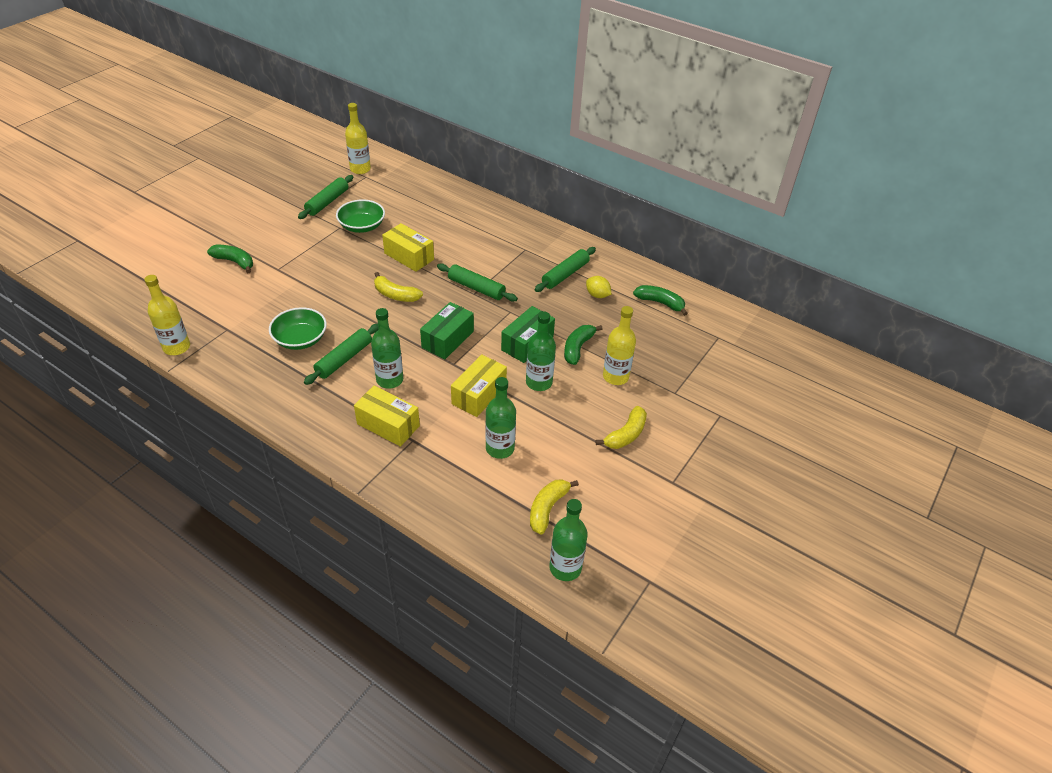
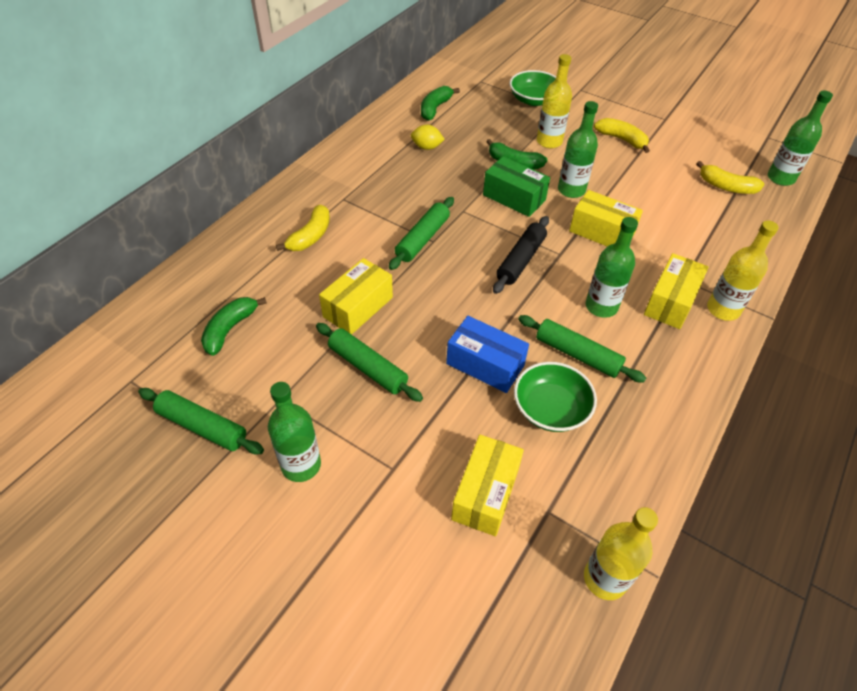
camera: 90 degrees left, 5 degrees up
(234, 262) = (375, 542): green banana -> green banana (230, 329)
(248, 304) = (485, 493): none -> yellow box
(345, 311) = (485, 364): none -> blue box
(360, 169) = (103, 391): yellow bottle -> yellow bottle (723, 309)
(362, 226) = (279, 369): green bowl -> green bowl (533, 100)
(395, 295) = (443, 314): yellow banana -> yellow banana (310, 236)
(447, 339) = (520, 260): green box -> black rolling pin
(500, 448) = (669, 216): green bottle -> green bottle (301, 465)
(565, 274) = (392, 168): green rolling pin -> green rolling pin (368, 367)
(597, 295) = (427, 147): yellow lemon -> yellow lemon turned 60 degrees clockwise

